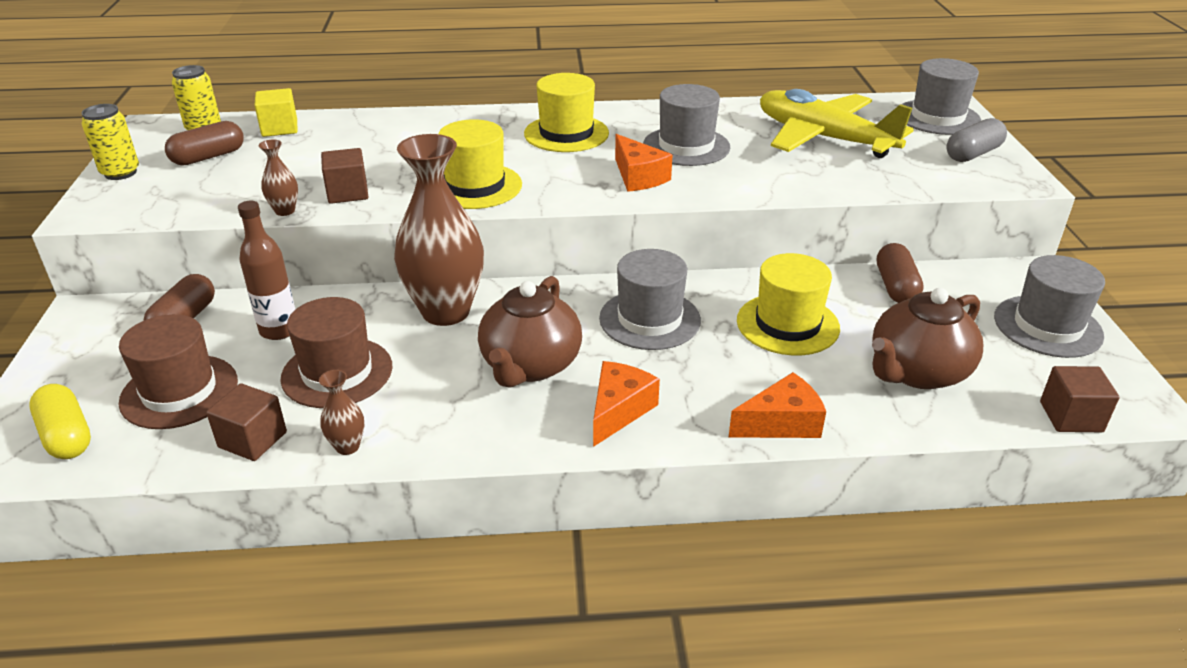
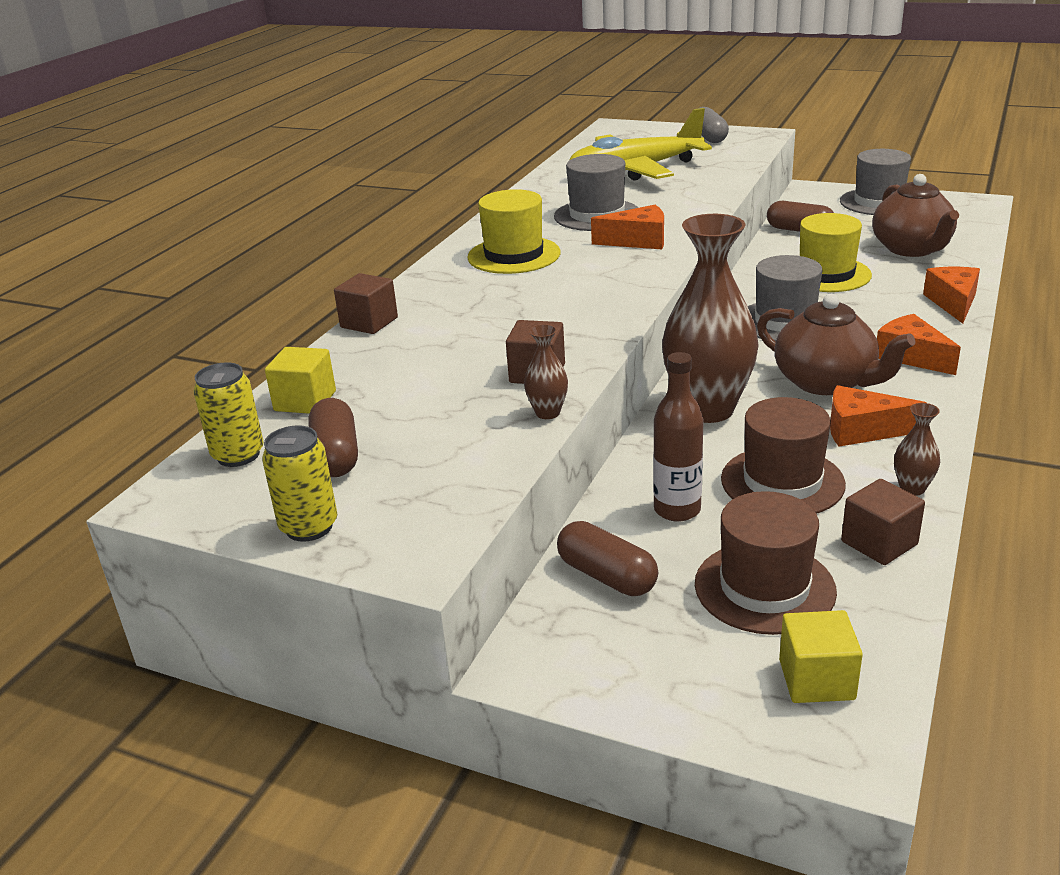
camera: 60 degrees left, 5 degrees down
(66, 436) = (816, 679): yellow capsule -> yellow cube
(444, 401) = (862, 430): none -> orange cheese
(475, 186) = (587, 309): yellow hat -> none
(937, 117) = (638, 134): grey hat -> none
(1071, 417) = (981, 221): brown cube -> brown cube (369, 322)

